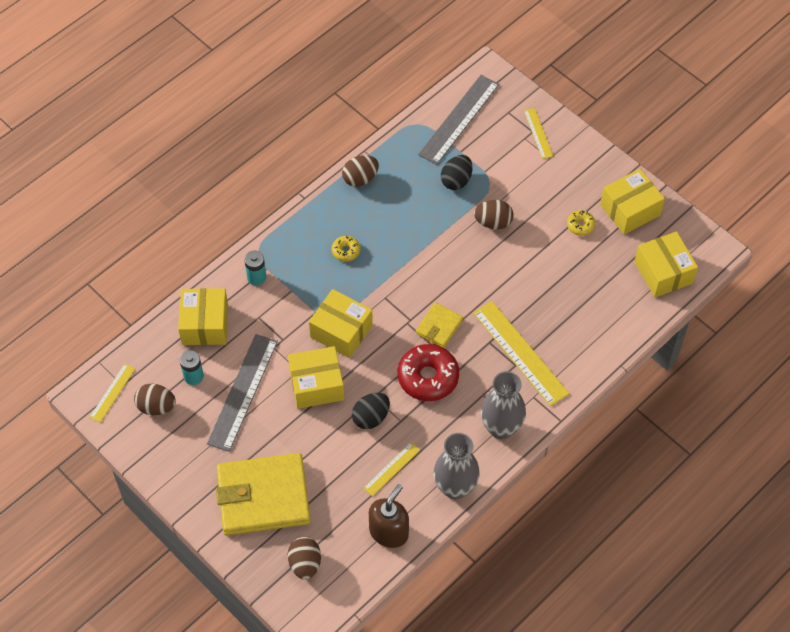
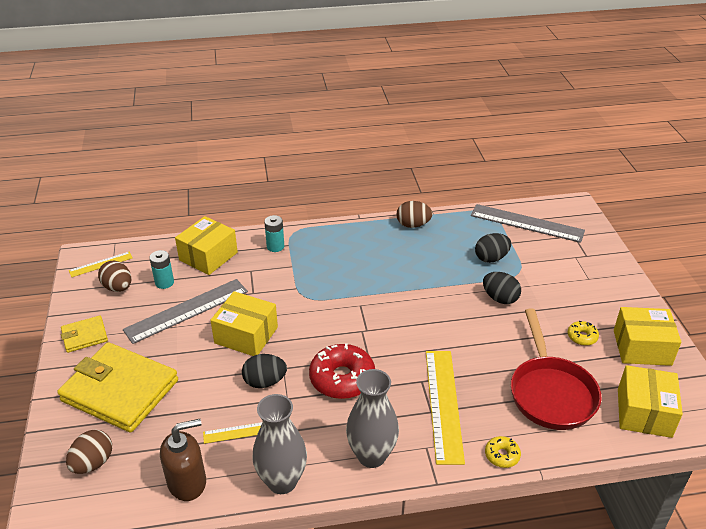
camera: 35 degrees right, 20 degrees down
(341, 331) = (303, 309): yellow box -> none
(346, 251) = (358, 261): yellow donut -> yellow donut (502, 455)
(439, 326) = (386, 347): yellow wallet -> yellow wallet (84, 336)
(459, 119) = (527, 223): grey ruler -> grey ruler turned 45 degrees clockwise
(493, 222) = (500, 298): brown egg -> black egg
(538, 133) = (590, 259): yellow ruler -> none
(589, 294) = (550, 392): none -> red pan

